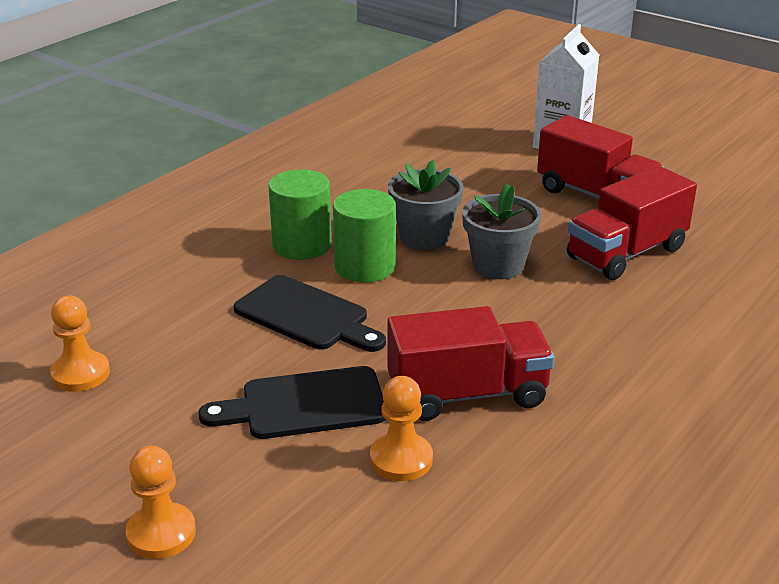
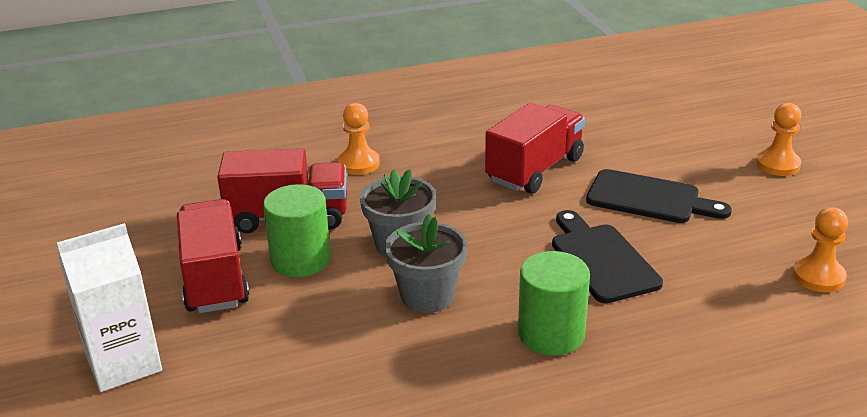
camera: 145 degrees left, 0 degrees up
(365, 267) = (512, 286): green cylinder -> green cylinder (301, 260)
(401, 459) = (610, 153): orange pawn -> orange pawn (358, 163)
(467, 394) = (535, 170): red truck -> red truck turned 105 degrees clockwise

